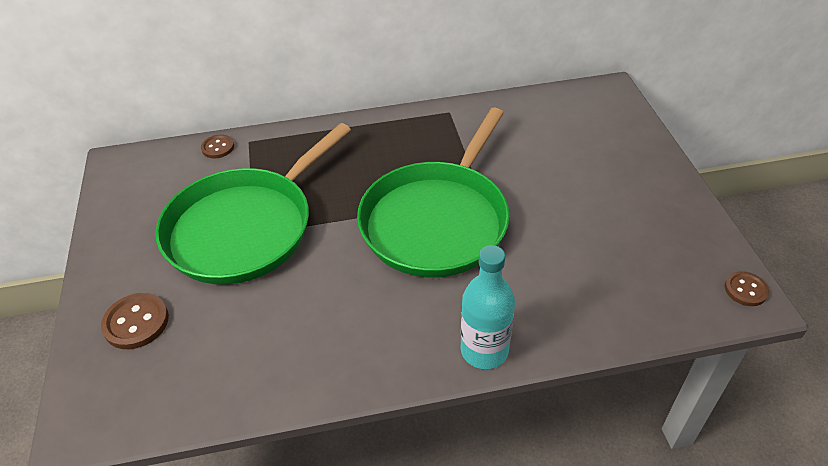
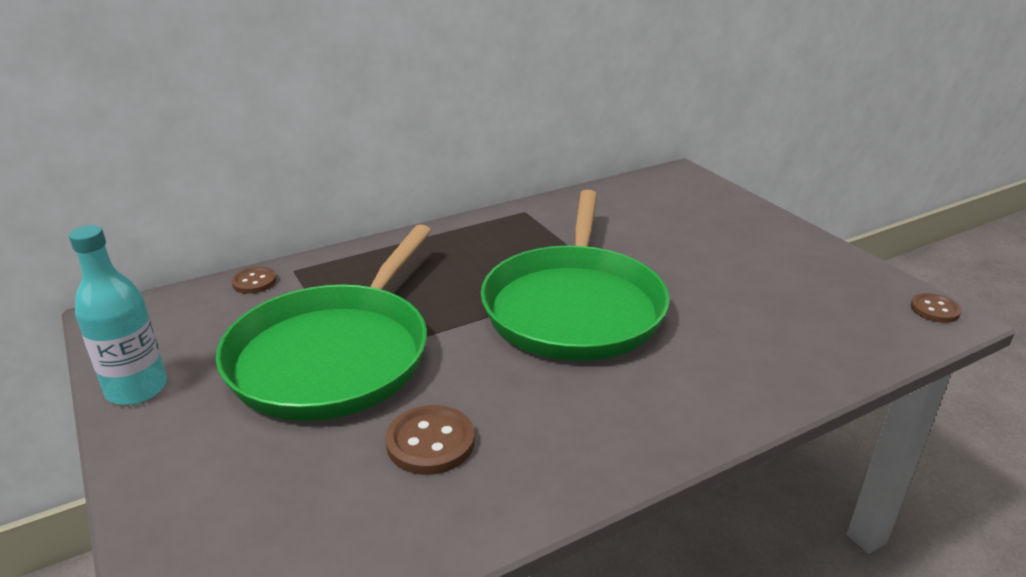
camera: 20 degrees left, 15 degrees down
(136, 322) = (225, 489): brown button -> brown button (430, 442)
(484, 350) = (711, 419): turquoise bottle -> turquoise bottle (137, 389)

